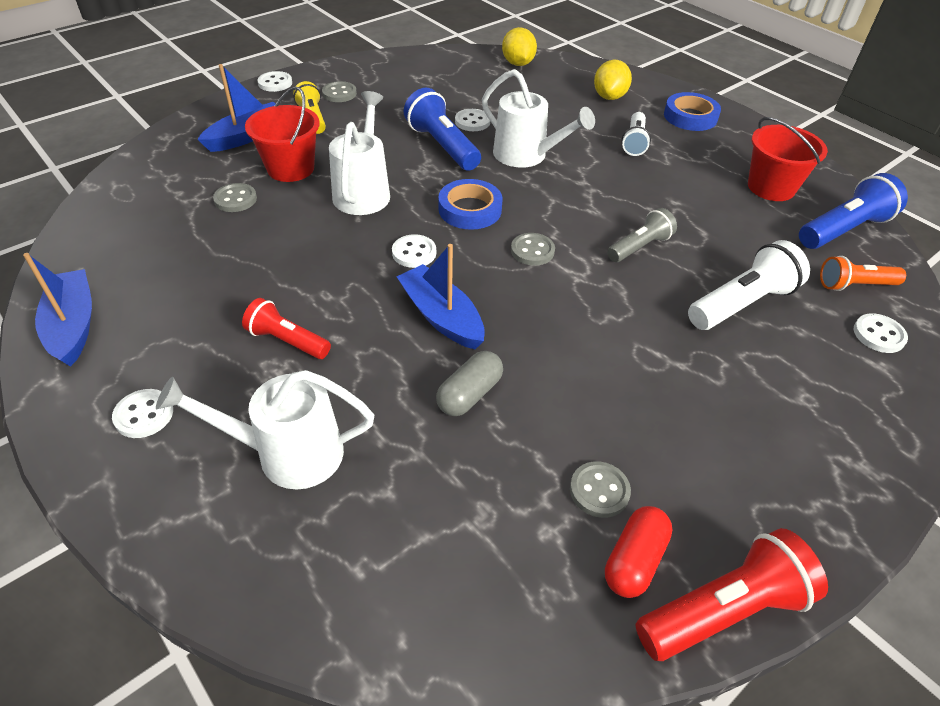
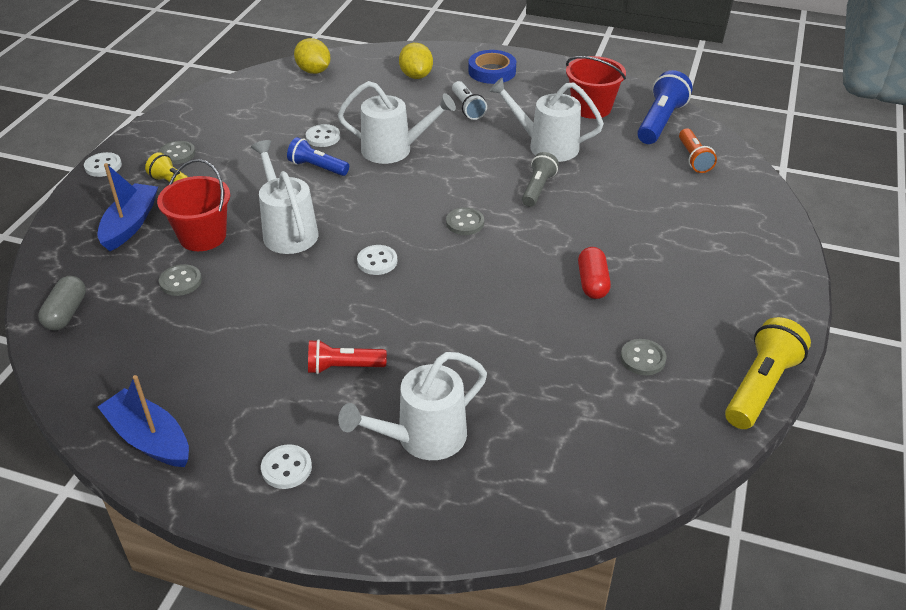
camera: 30 degrees left, 5 degrees down
(441, 316) = (442, 298): blue boat -> none
(442, 146) = (317, 167): blue flashlight -> blue flashlight, size x0.64
(469, 394) = (510, 340): grey capsule -> grey capsule (66, 313)
(470, 209) = (389, 210): blue tape -> none
(634, 560) = (694, 386): red capsule -> red capsule (592, 283)
(686, 207) = (545, 146): none -> white watering can
(724, 610) = (760, 387): red flashlight -> yellow flashlight
(742, 304) = (635, 201): white flashlight -> none
(854, 285) = (693, 159): orange flashlight -> orange flashlight turned 60 degrees counterclockwise
(878, 335) = (730, 186): white button -> none

